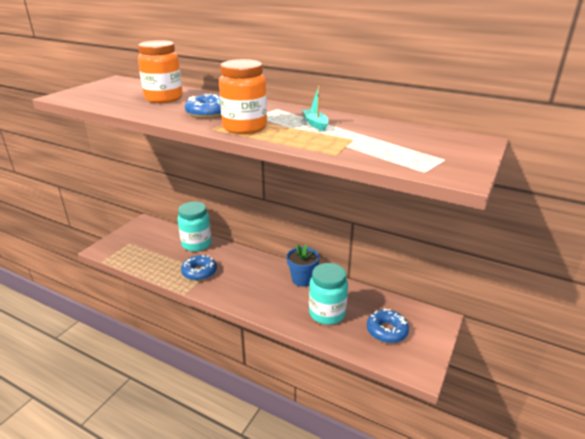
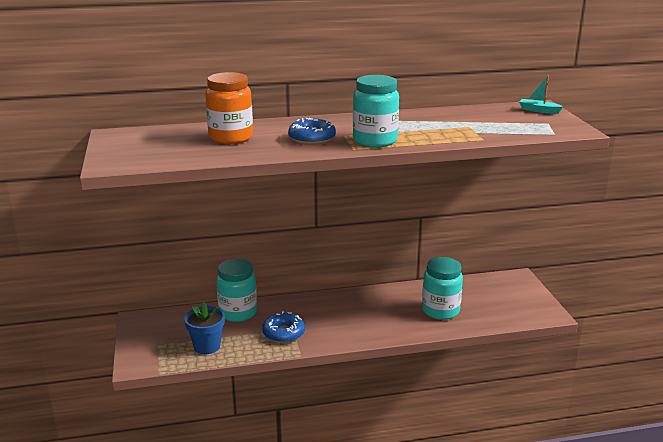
camera: 40 degrees left, 5 degrees down
(244, 127) = (375, 141): orange jar -> turquoise jar
(302, 279) = (384, 296): blue flower pot -> blue flower pot (207, 346)
(315, 124) = (417, 123): turquoise boat -> turquoise boat (538, 110)
(387, 331) = (496, 301): blue donut -> none

